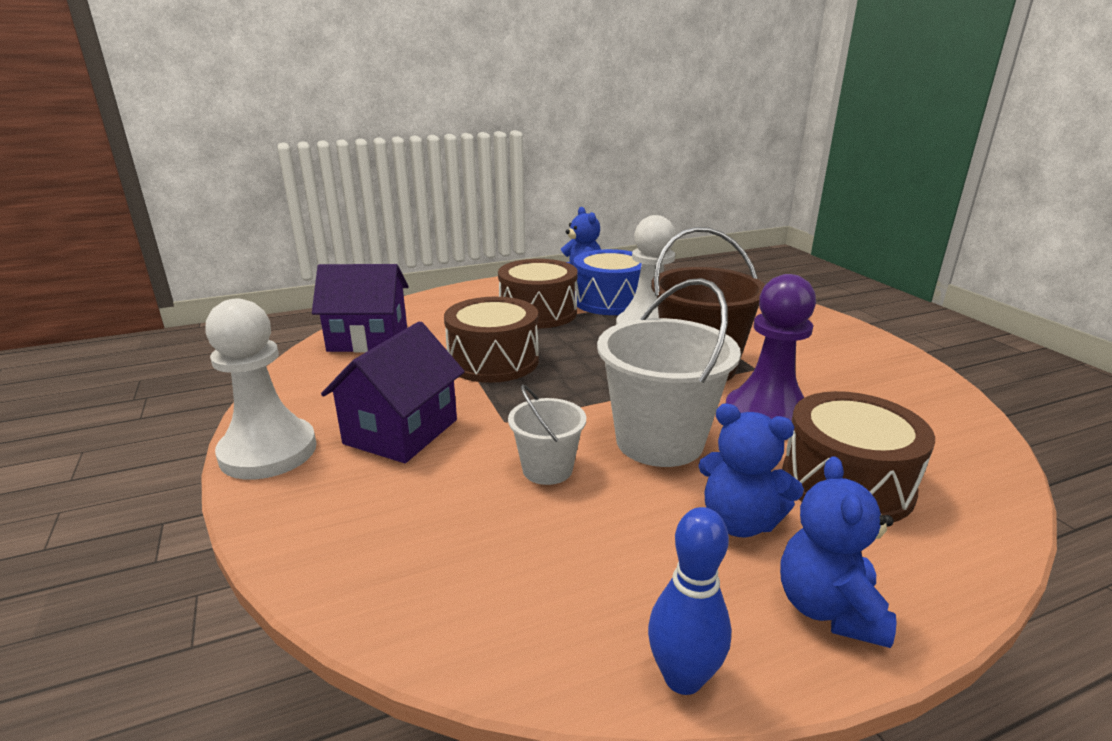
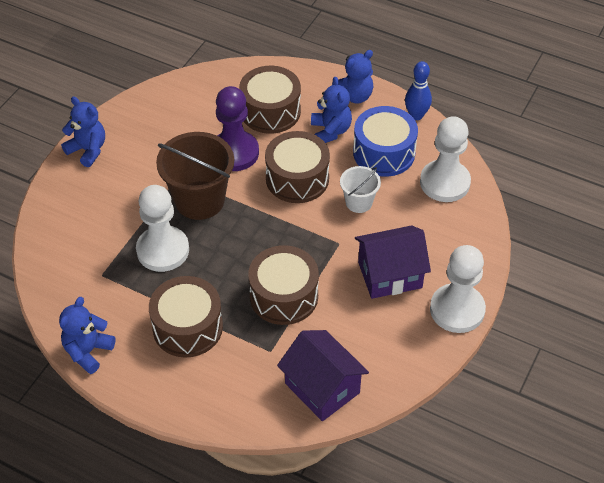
camera: 130 degrees left, 25 degrees up
(458, 588) = (444, 182): none -> white pawn
(610, 301) = (125, 301): blue drum -> blue drum (384, 153)
(659, 441) = (297, 178): white bucket -> brown drum
(856, 338) = (88, 150): none -> blue teddy bear

